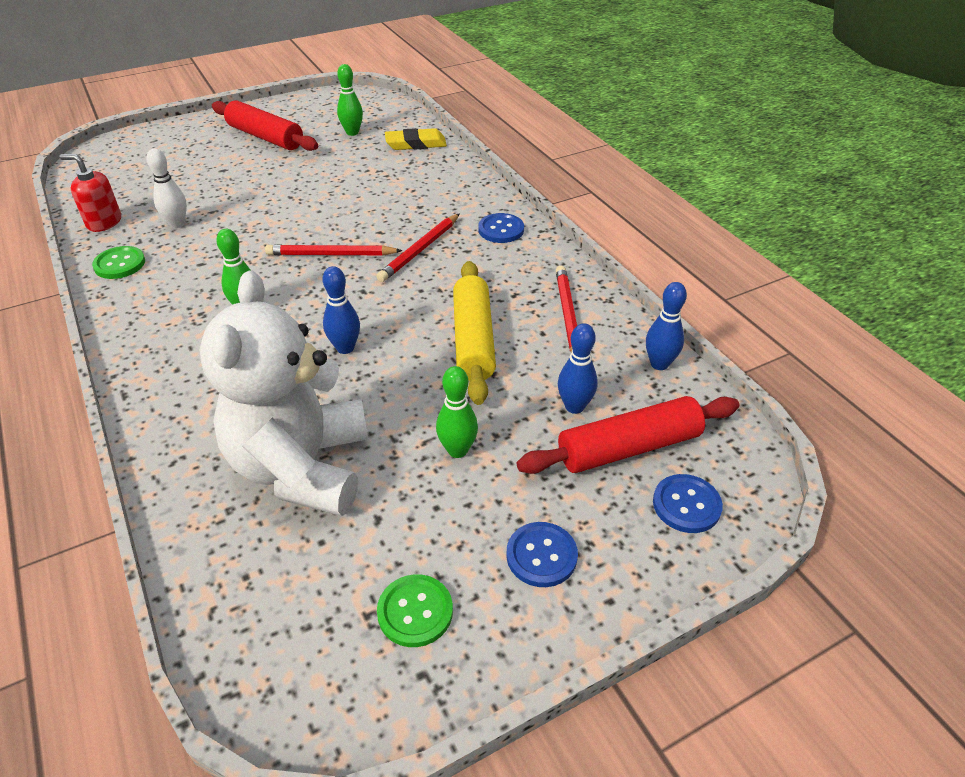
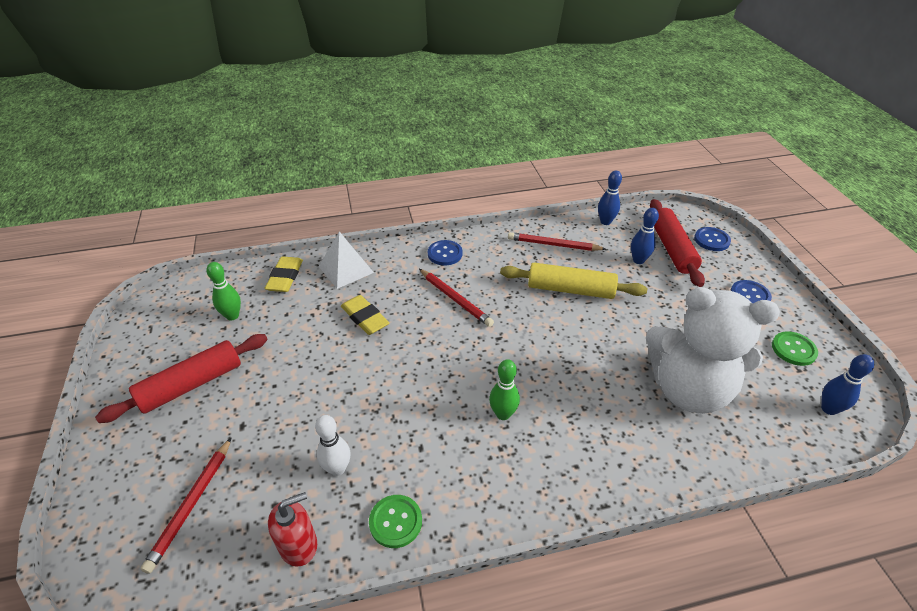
camera: 75 degrees left, 0 degrees up
(104, 222) = (299, 545): red soap dispenser -> red soap dispenser turned 150 degrees counterclockwise
(331, 254) = (441, 352): red pencil -> red pencil (191, 505)
(345, 348) = (567, 355): blue bowling pin -> blue bowling pin (829, 409)
(370, 199) = (365, 318): none -> yellow eraser
(443, 173) = (346, 269): none -> white pyramid
(457, 450) = (673, 314): green bowling pin -> none

